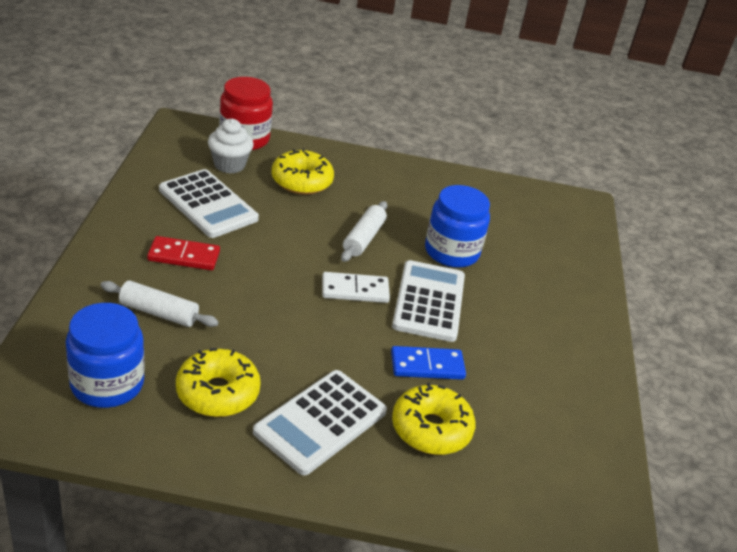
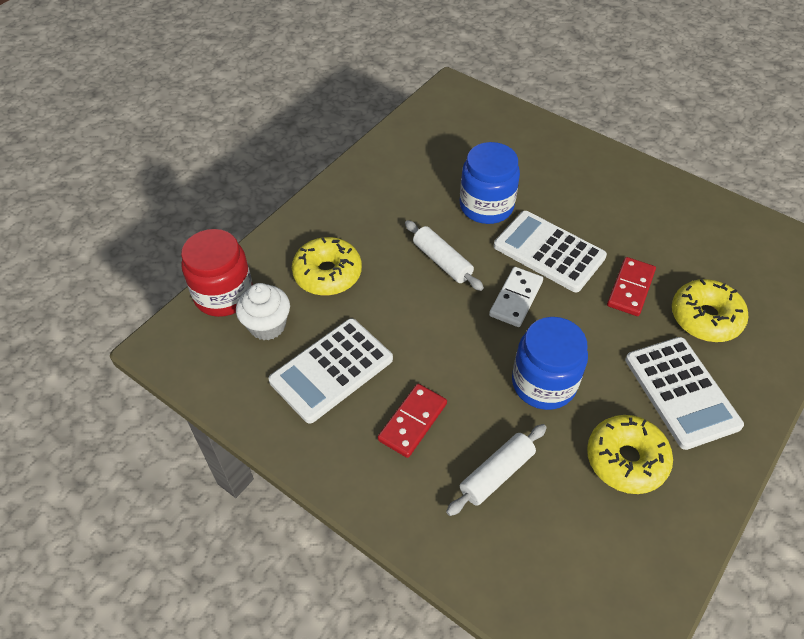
camera: 55 degrees left, 15 degrees up
(107, 384) = (591, 554): blue jar -> blue jar (543, 383)
(208, 204) = (331, 370): white calculator -> white calculator turned 150 degrees clockwise
(427, 366) = (630, 288): blue domino -> red domino

